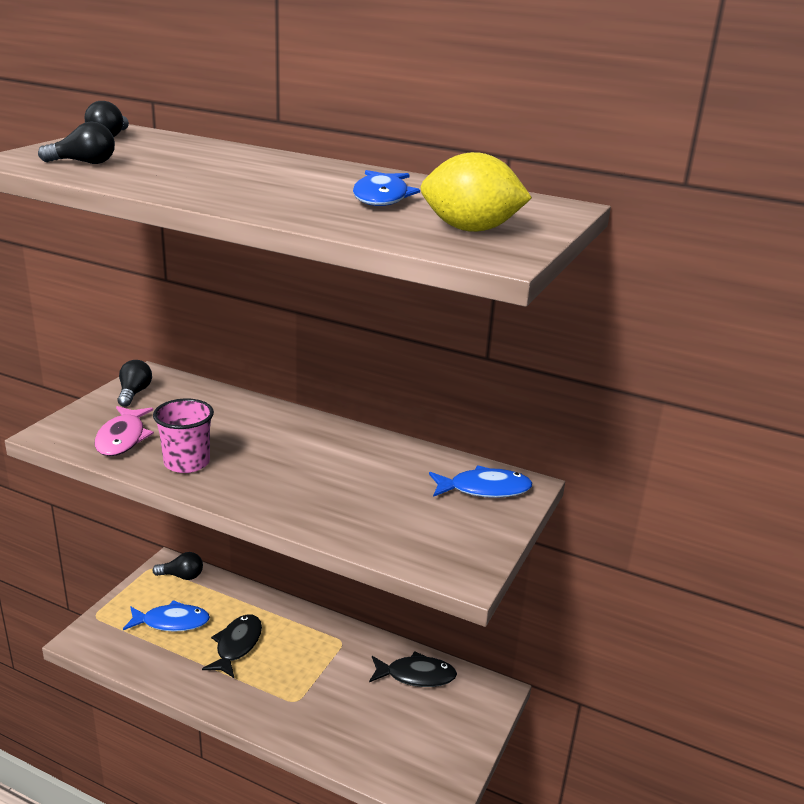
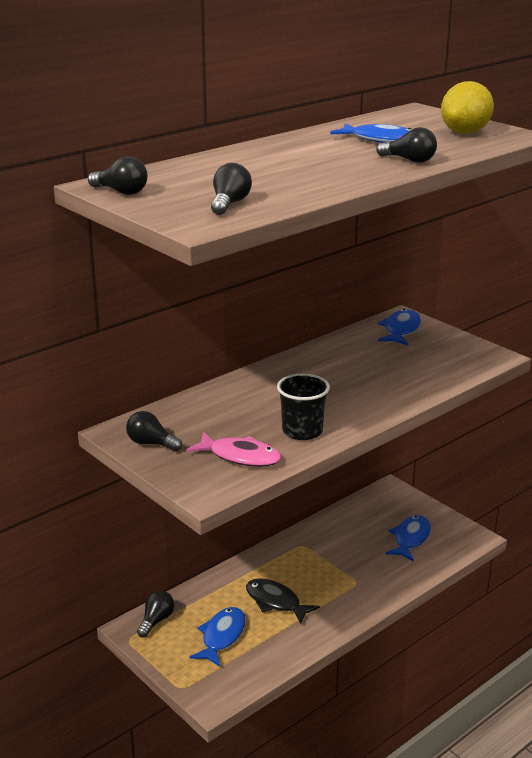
camera: 65 degrees left, 0 degrees up
(187, 463) = (302, 431): pink cup -> black cup
(300, 211) = (409, 160): none -> black light bulb
(402, 732) = (410, 539): none -> blue fish
(416, 675) = (357, 518): black fish -> none

